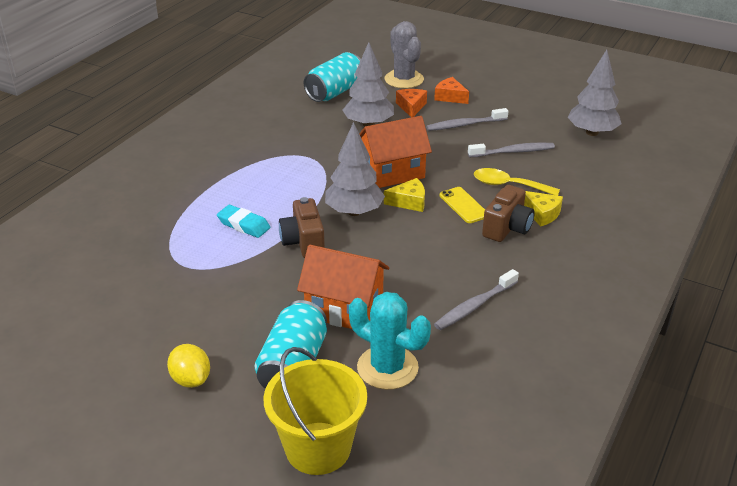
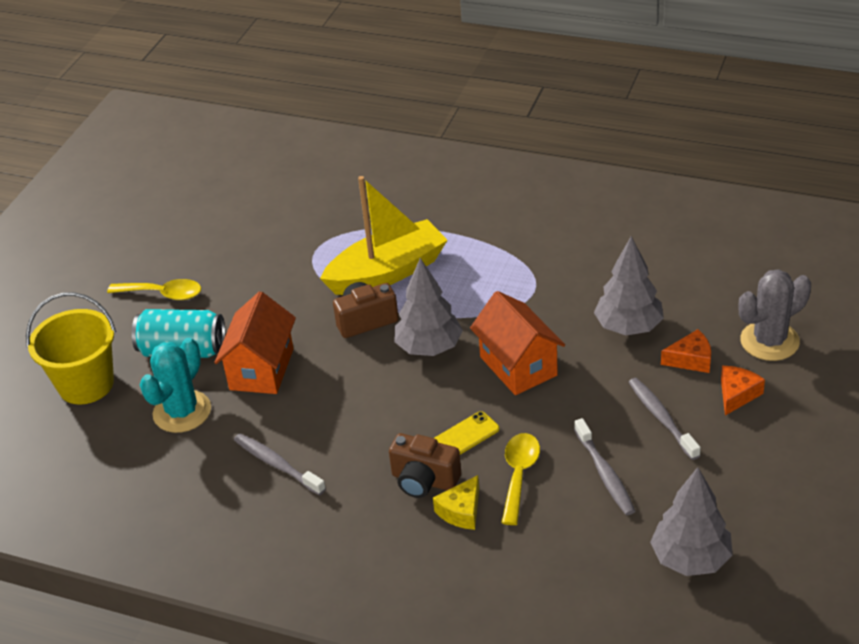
camera: 85 degrees right, 5 degrees up
(191, 379) = (163, 294): yellow lemon -> yellow spoon
(244, 225) = (387, 272): turquoise eraser -> yellow boat
(335, 92) = (702, 283): turquoise can -> none
(409, 202) = (459, 389): yellow cheese -> none

